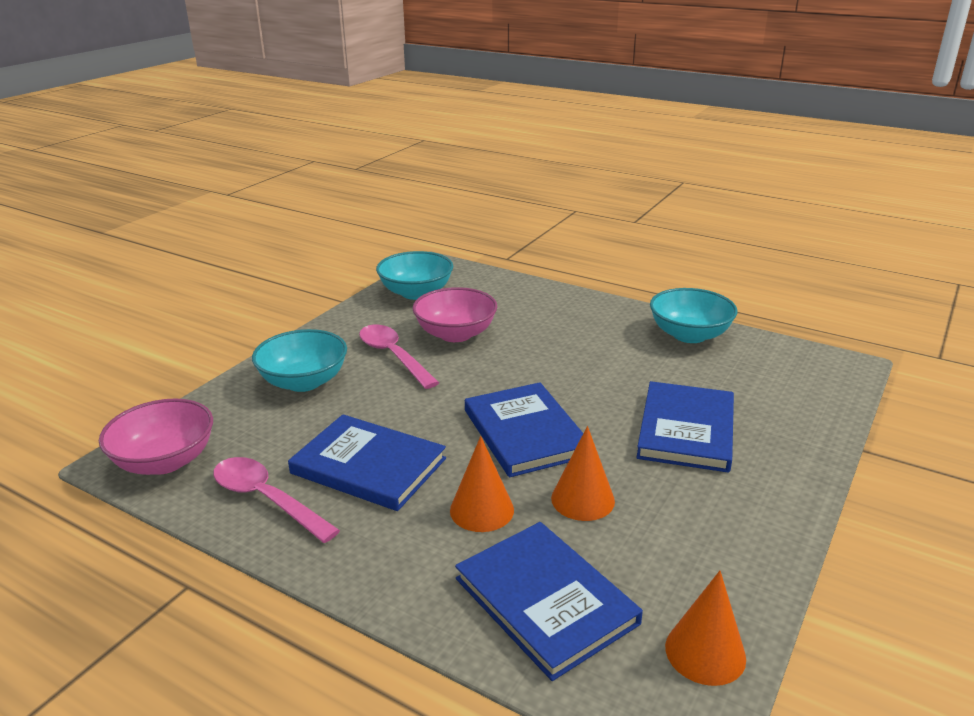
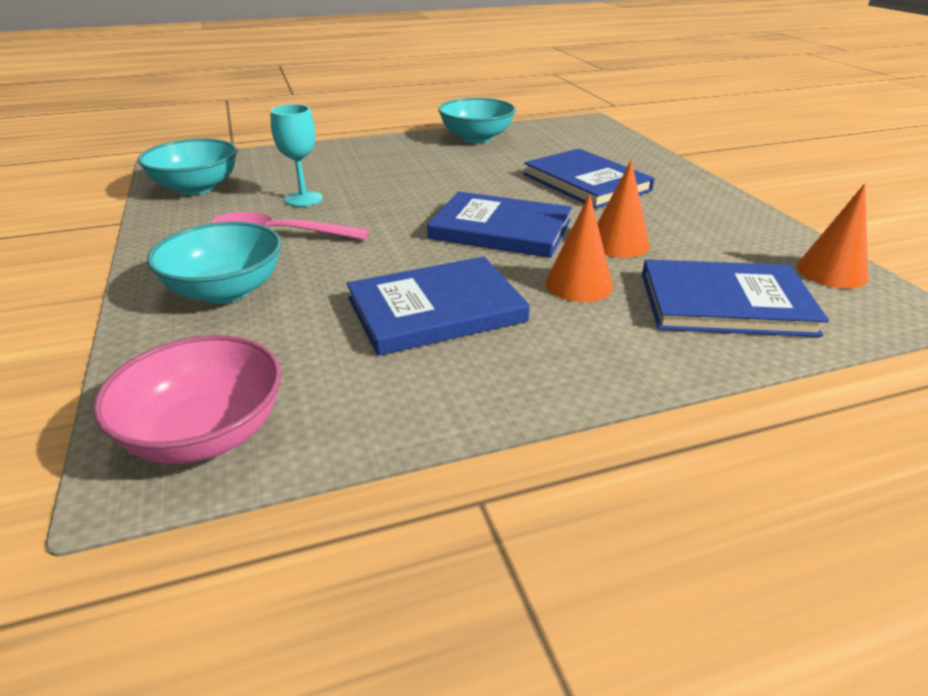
camera: 50 degrees left, 5 degrees up
(267, 499) = (402, 386): pink spoon -> none
(455, 334) = (303, 199): pink bowl -> turquoise goblet

